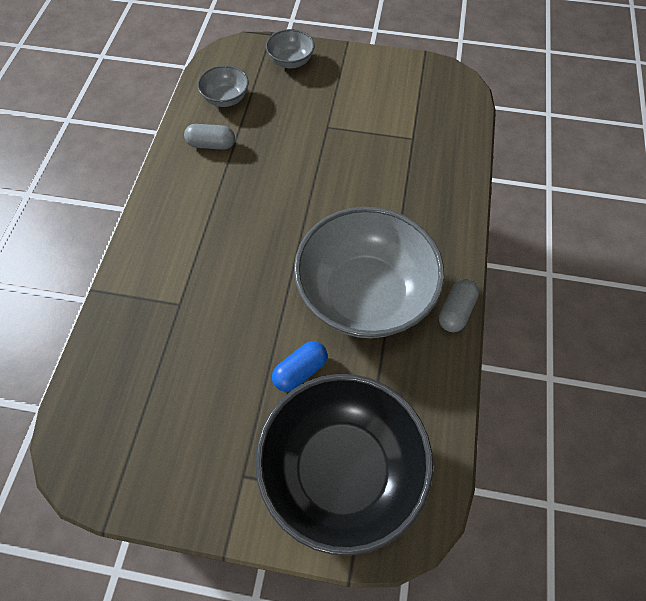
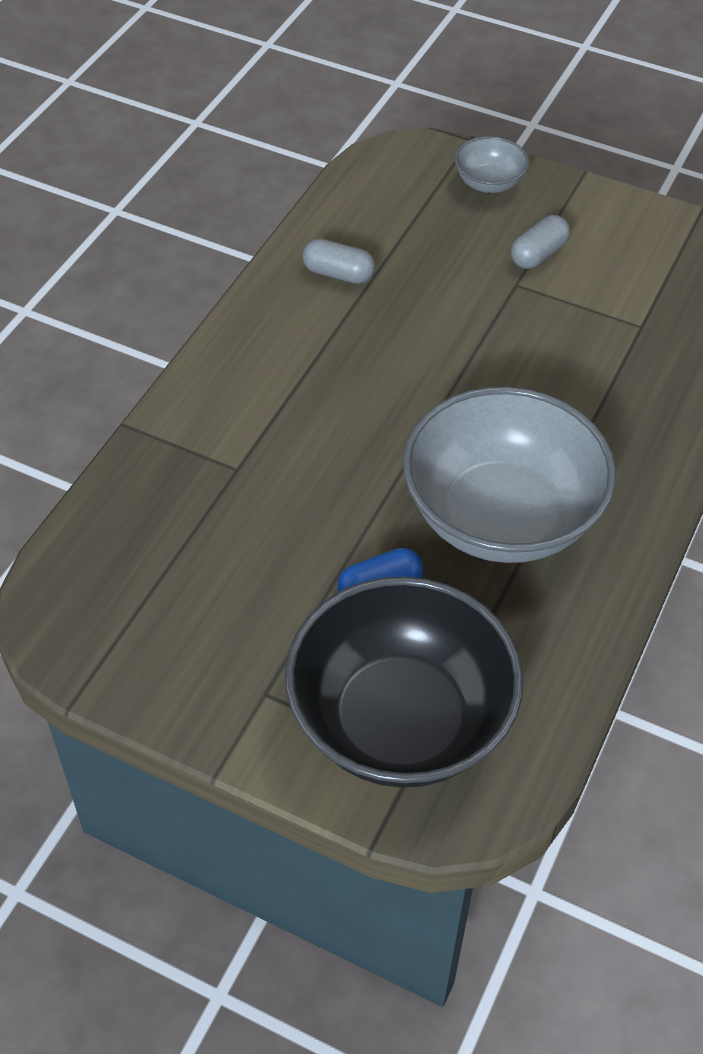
camera: 15 degrees right, 10 degrees down
(226, 99) = (377, 216): grey bowl -> none
(456, 311) = (628, 567): grey capsule -> grey capsule (538, 254)

